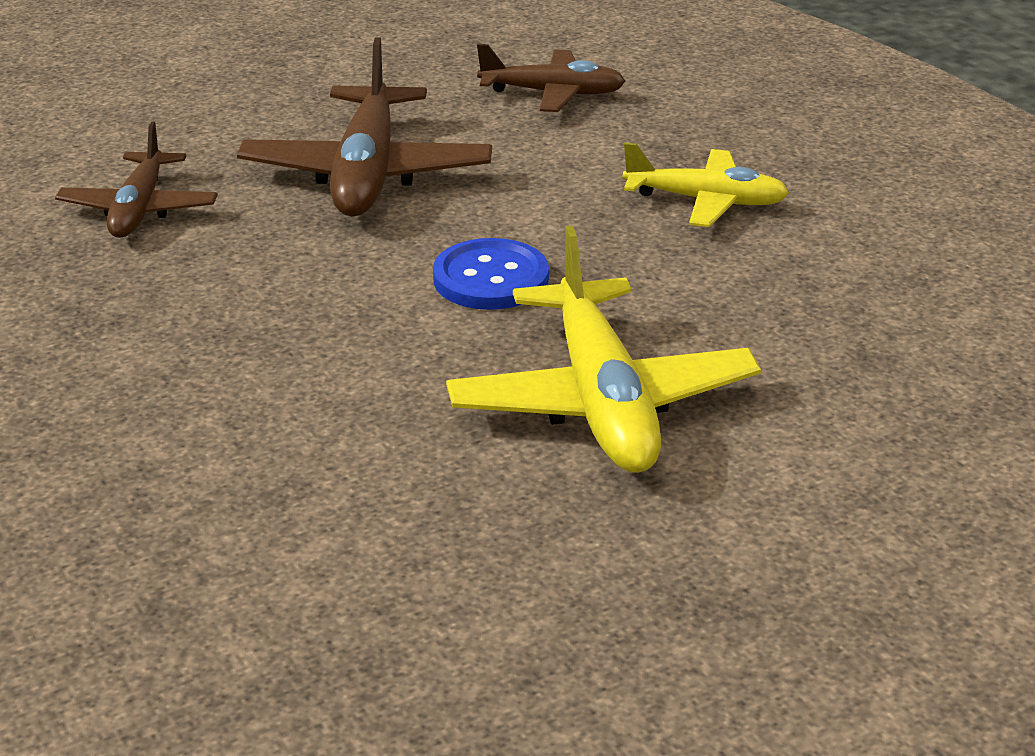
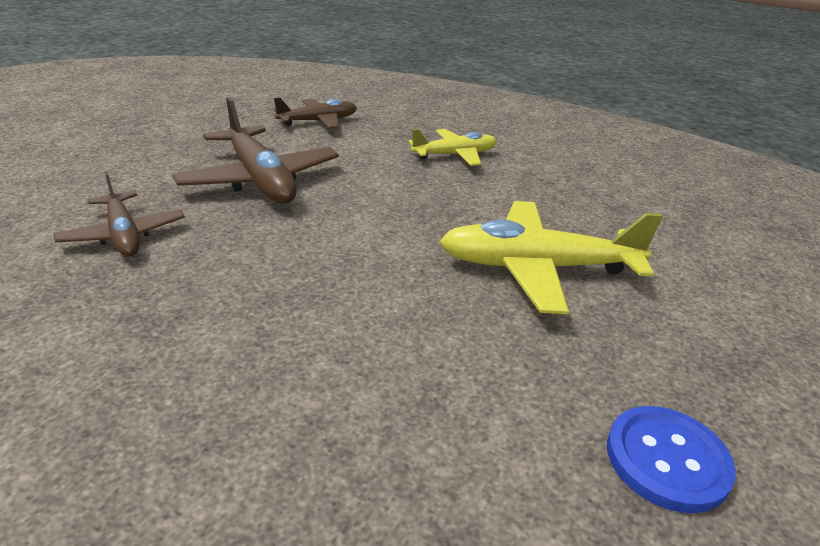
camera: 35 degrees left, 0 degrees up
(491, 278) = (397, 218): blue button -> blue button (667, 460)
(602, 401) = (537, 268): yellow plane -> yellow plane turned 135 degrees clockwise

